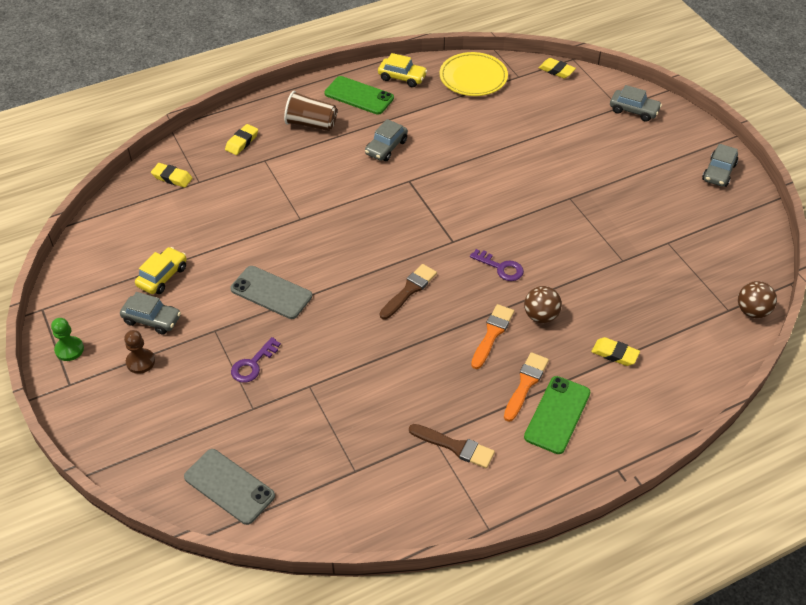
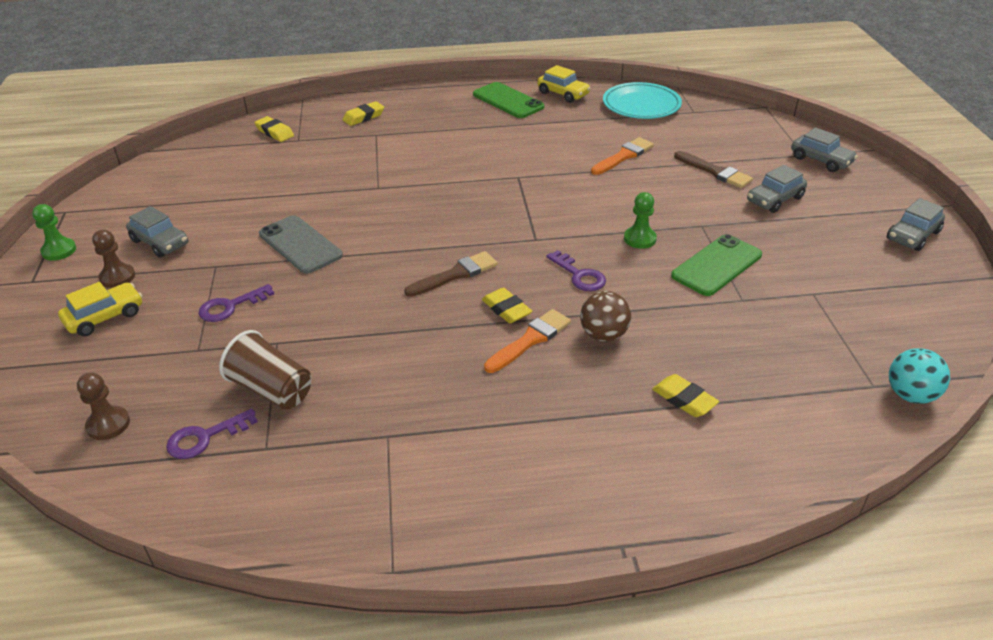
camera: 20 degrees right, 10 degrees down
(162, 276) = (201, 208): yellow car -> yellow car (105, 317)
(229, 486) = (108, 424): grey phone -> brown pawn
(307, 476) = (205, 437): none -> purple key
(311, 124) = (443, 114): brown cup -> brown cup (271, 389)
(386, 147) = (510, 145): grey car -> grey car (775, 199)
(455, 446) = (408, 454): brown brush -> brown brush (715, 172)
(473, 77) = (641, 105): yellow plate -> turquoise plate
(525, 384) = (543, 405): orange brush -> orange brush (623, 156)
(530, 222) = (640, 239): none -> green pawn
(556, 71) = (741, 113): yellow eraser -> yellow eraser (506, 309)
(557, 415) = (568, 452): green phone -> green phone (717, 265)
(752, 311) = (910, 395): brown ball -> turquoise ball

